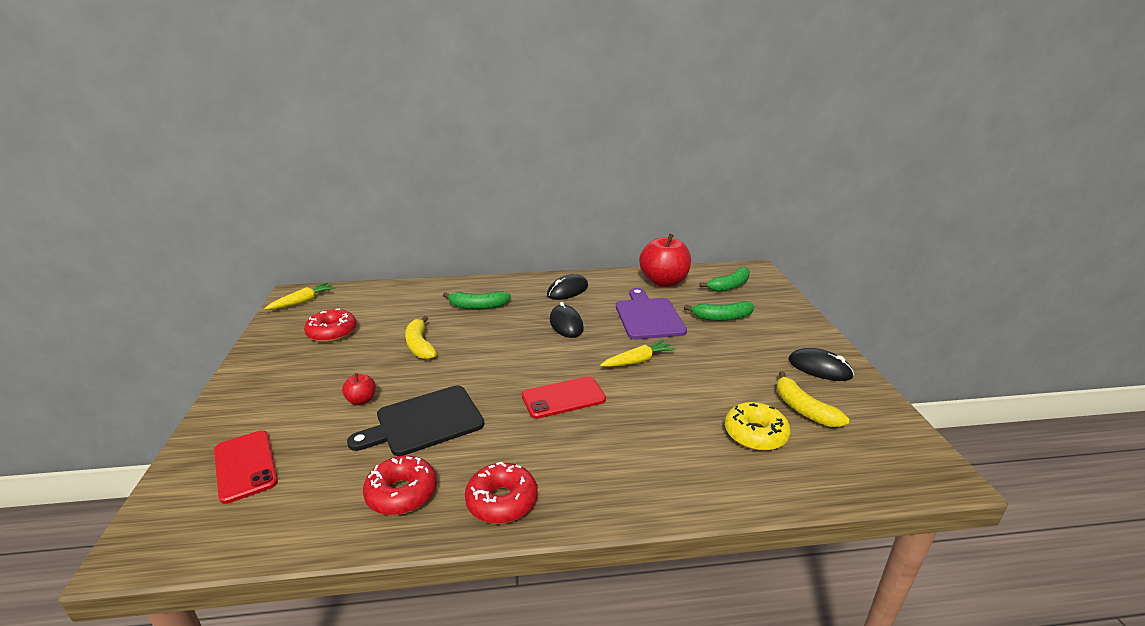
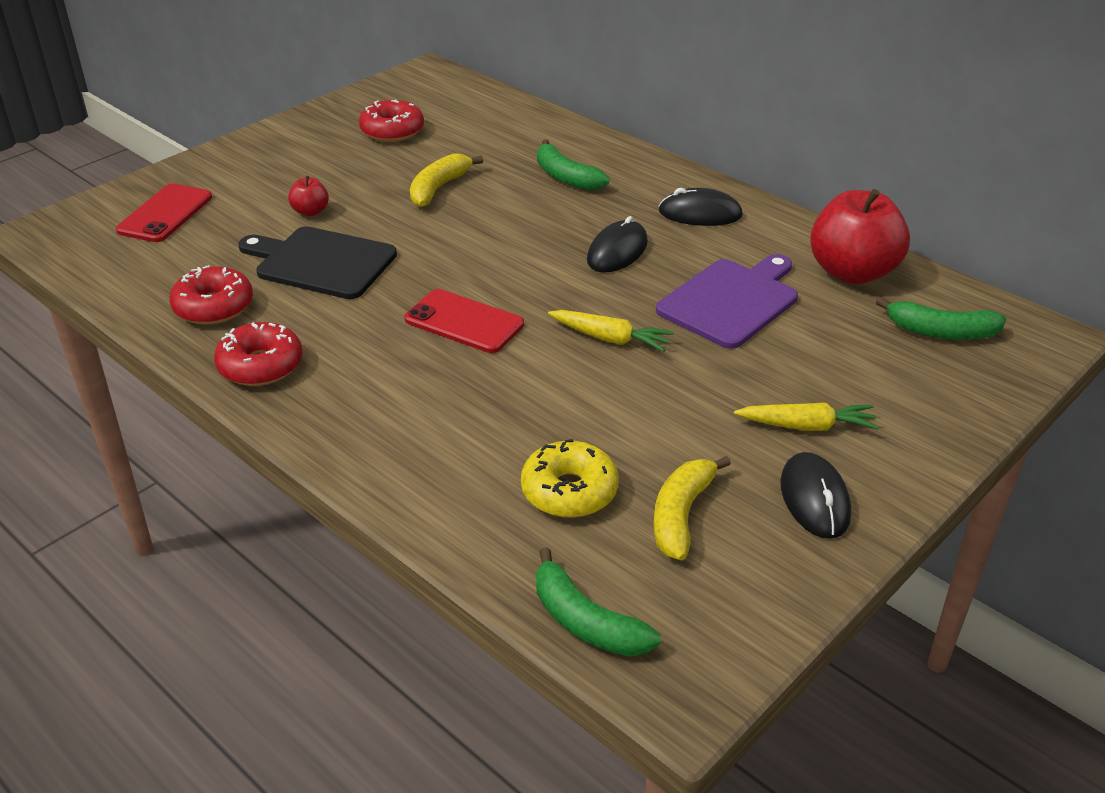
camera: 50 degrees right, 10 degrees up
(303, 302) = (420, 83): yellow carrot -> yellow carrot (807, 426)
(722, 317) = (828, 361): green banana -> green banana (586, 622)

